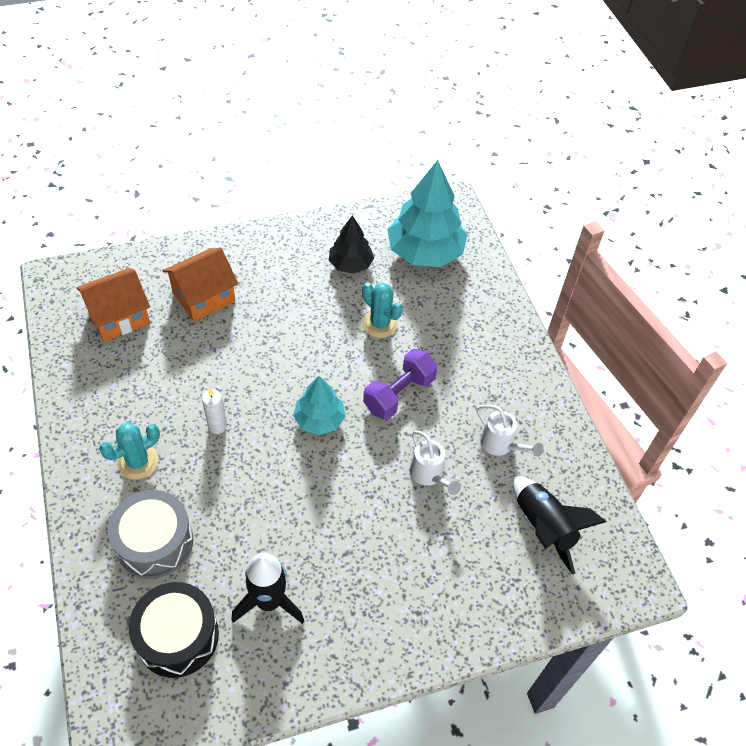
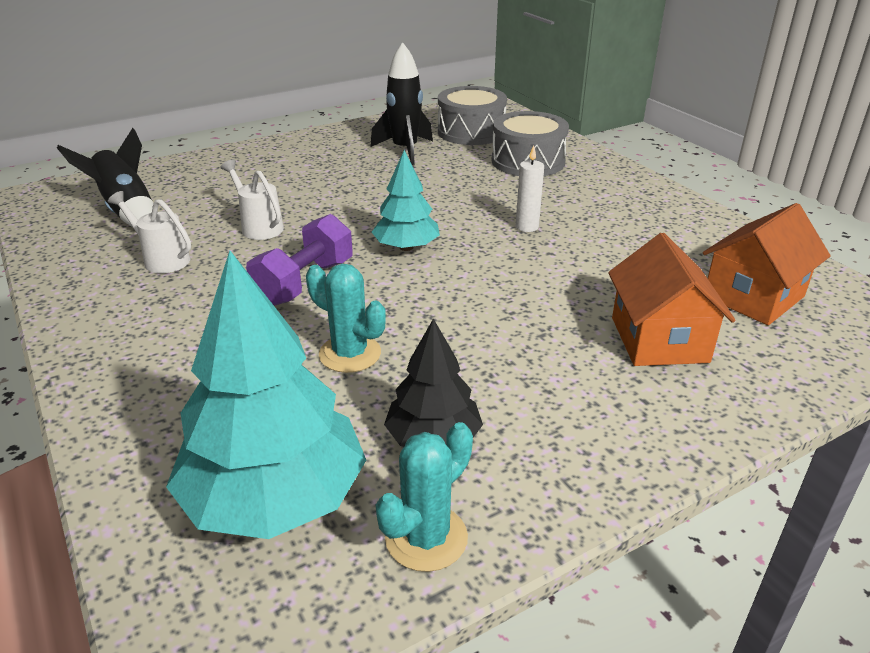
camera: 170 degrees right, 20 degrees down
(138, 462) = (589, 195): turquoise cactus -> turquoise cactus (426, 538)
(177, 636) = (471, 132): black drum -> grey drum
(204, 297) = (659, 339): orange house -> orange house turned 45 degrees counterclockwise

